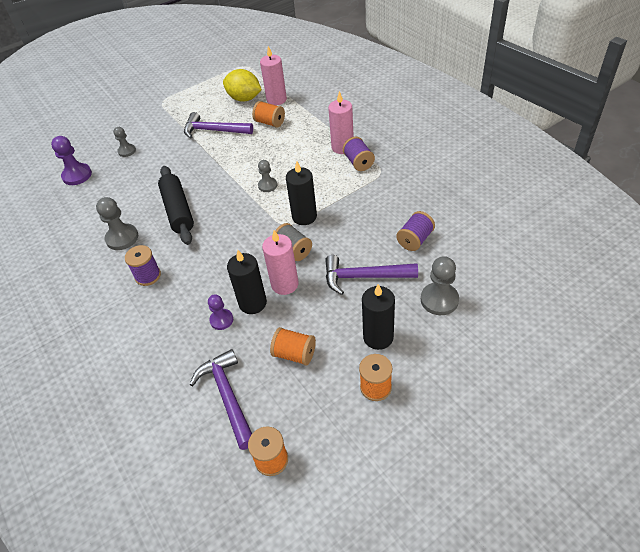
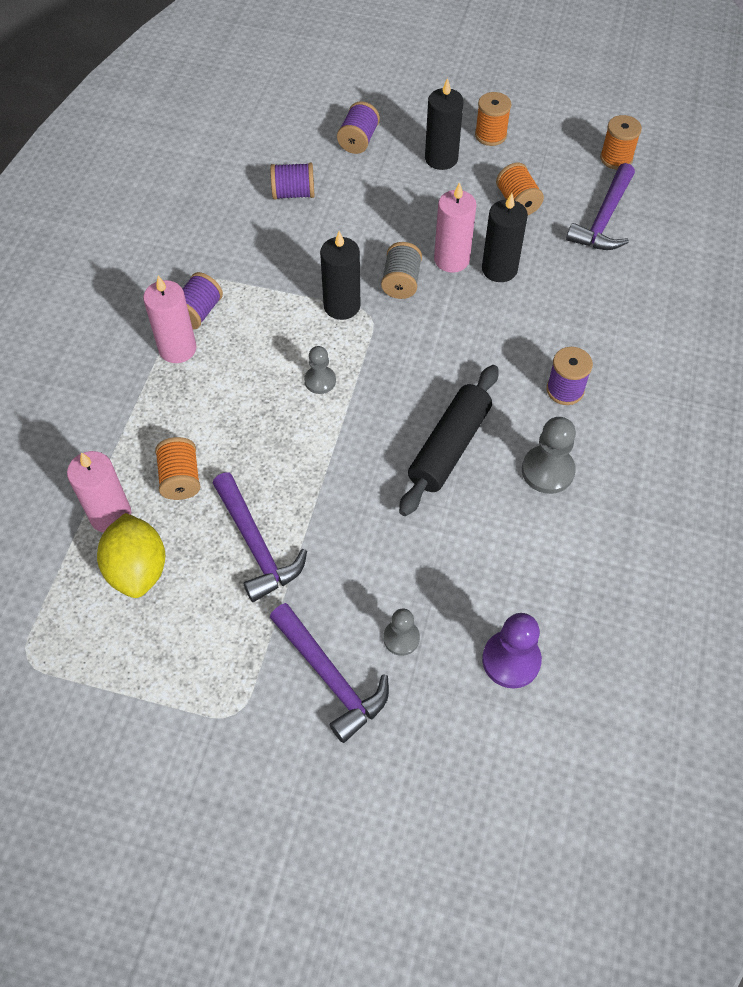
camera: 135 degrees left, 10 degrees up
(221, 320) = (543, 279): purple pawn -> none
(363, 277) = (382, 205): purple hammer -> purple hammer (331, 678)
(439, 300) = (358, 140): grey pawn -> purple spool

